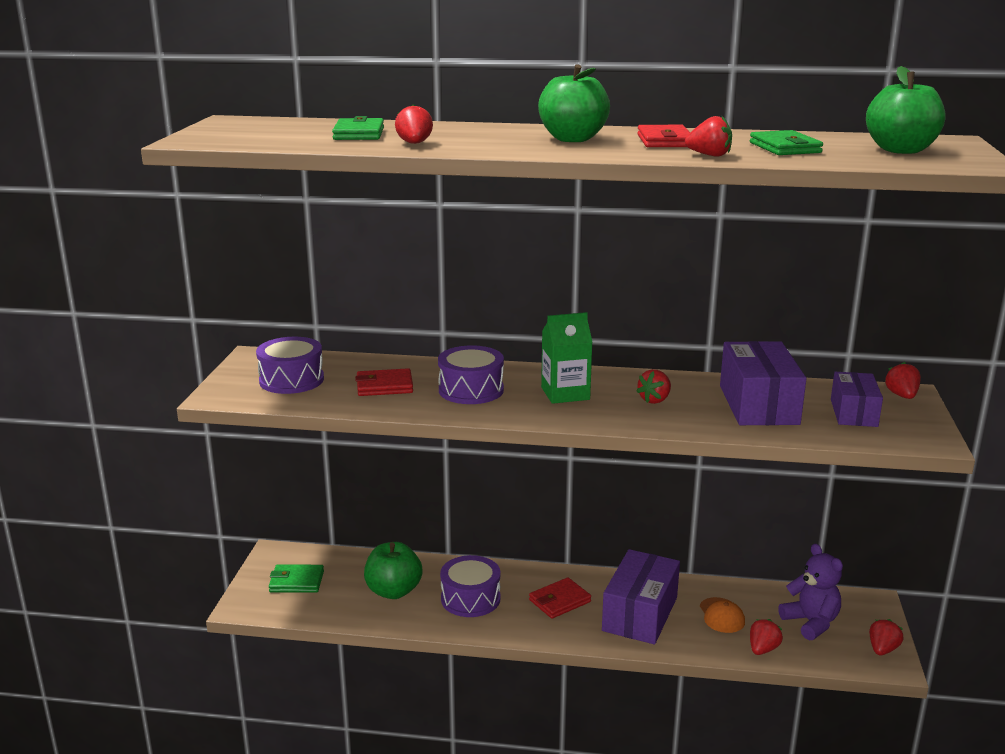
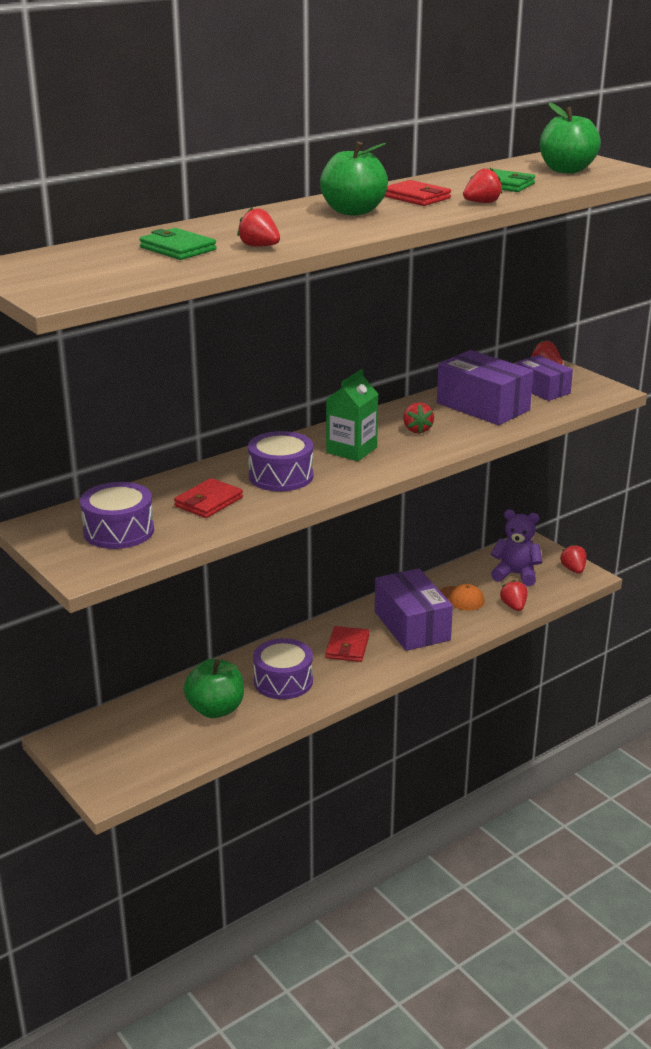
camera: 45 degrees left, 5 degrees up
(296, 581) = (122, 748): green wallet -> none

